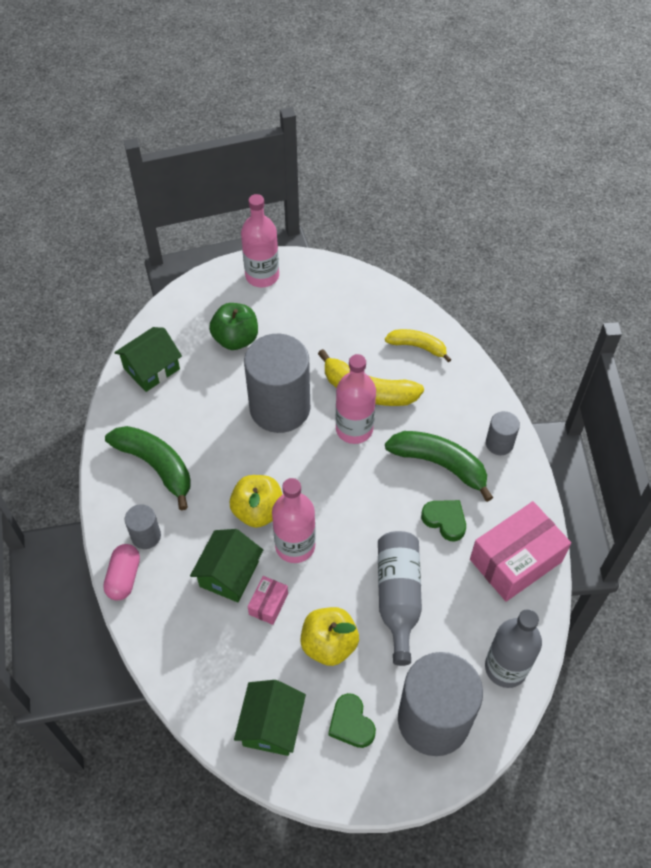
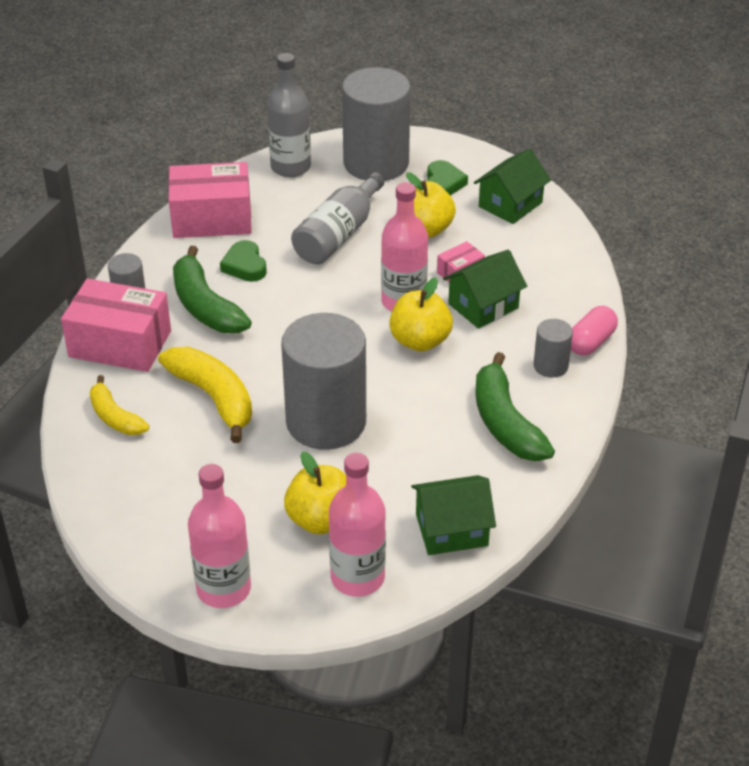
camera: 150 degrees left, 15 degrees down
(236, 339) = (321, 520): green apple -> yellow apple
(354, 429) = (262, 369): pink bottle -> pink bottle (357, 577)
(468, 402) = (120, 344): none -> pink box

